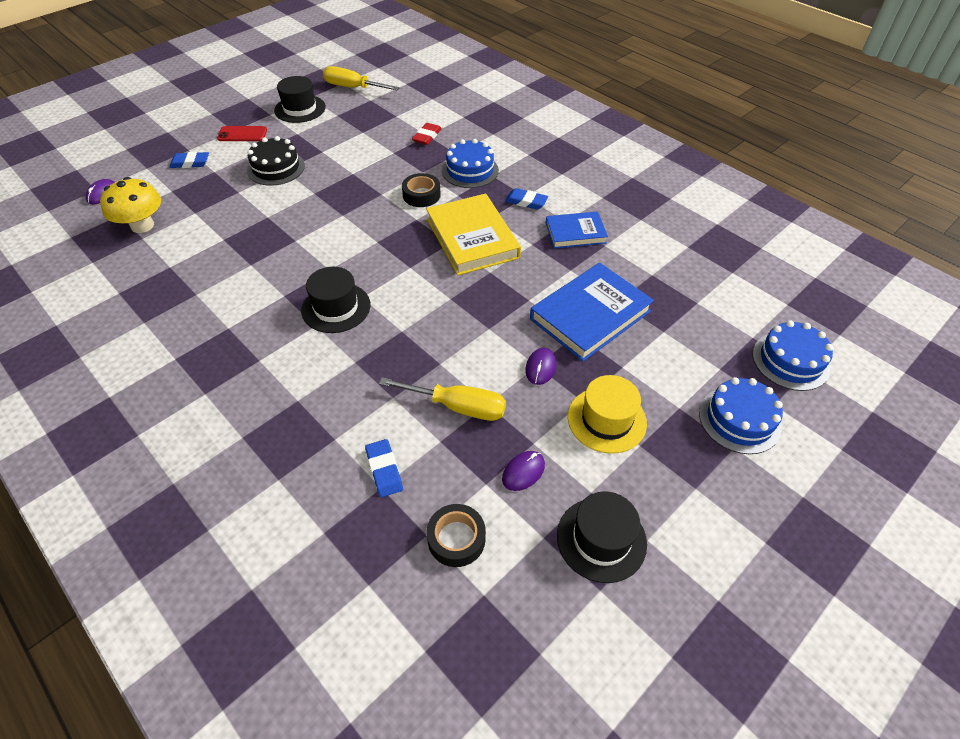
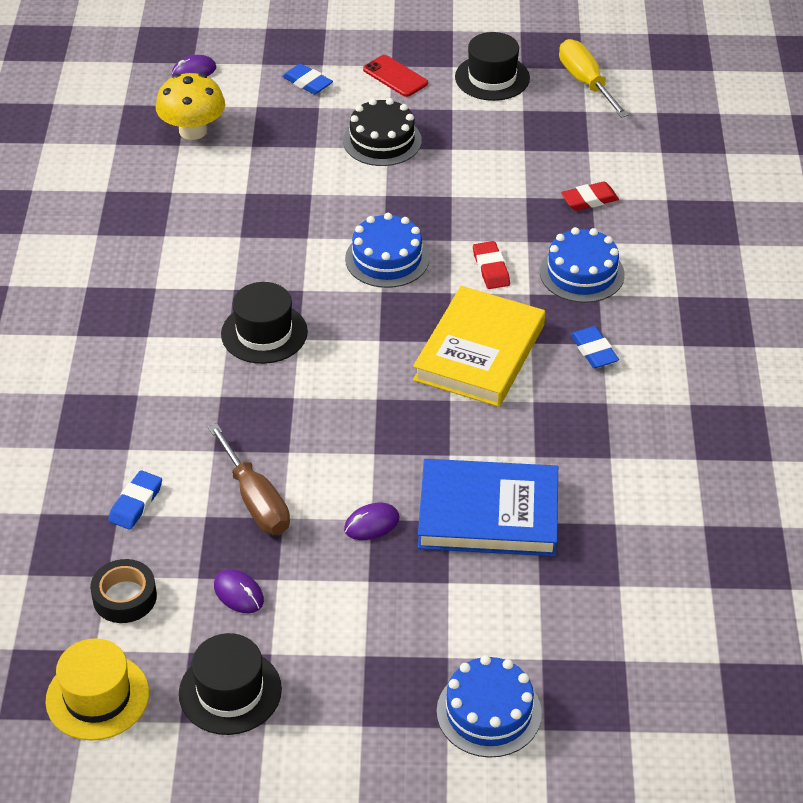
camera: 45 degrees right, 5 degrees down
(421, 195) = (491, 268): black tape -> red eraser
(458, 407) = (255, 500): yellow screwdriver -> brown screwdriver
(523, 472) = (239, 593): purple mouse -> purple mouse turned 45 degrees clockwise
(575, 233) = (598, 422): blue book -> none
(606, 419) = (366, 612): yellow hat -> yellow hat (97, 697)
(790, 361) = (628, 710): blue cake -> blue cake (387, 259)

